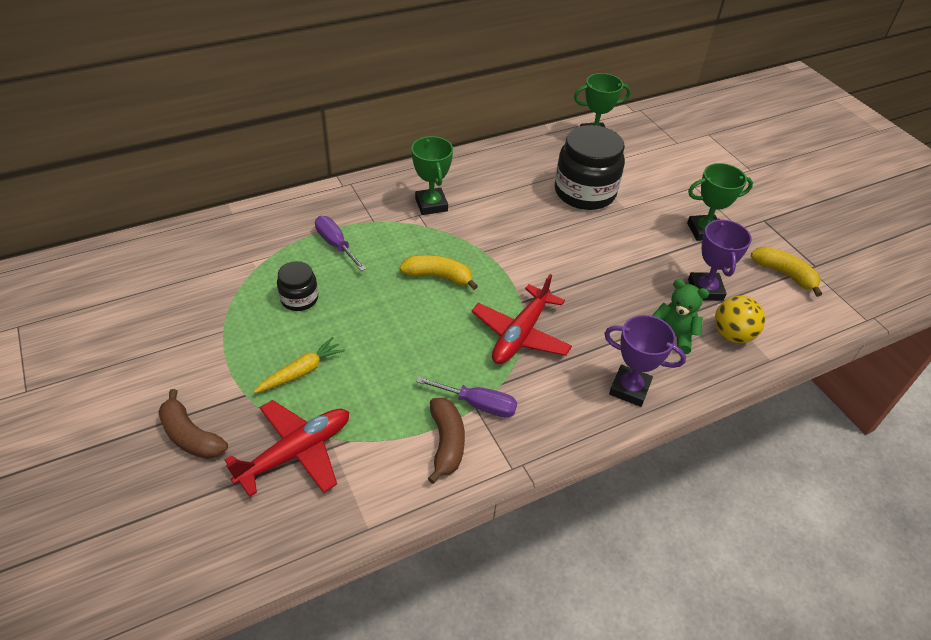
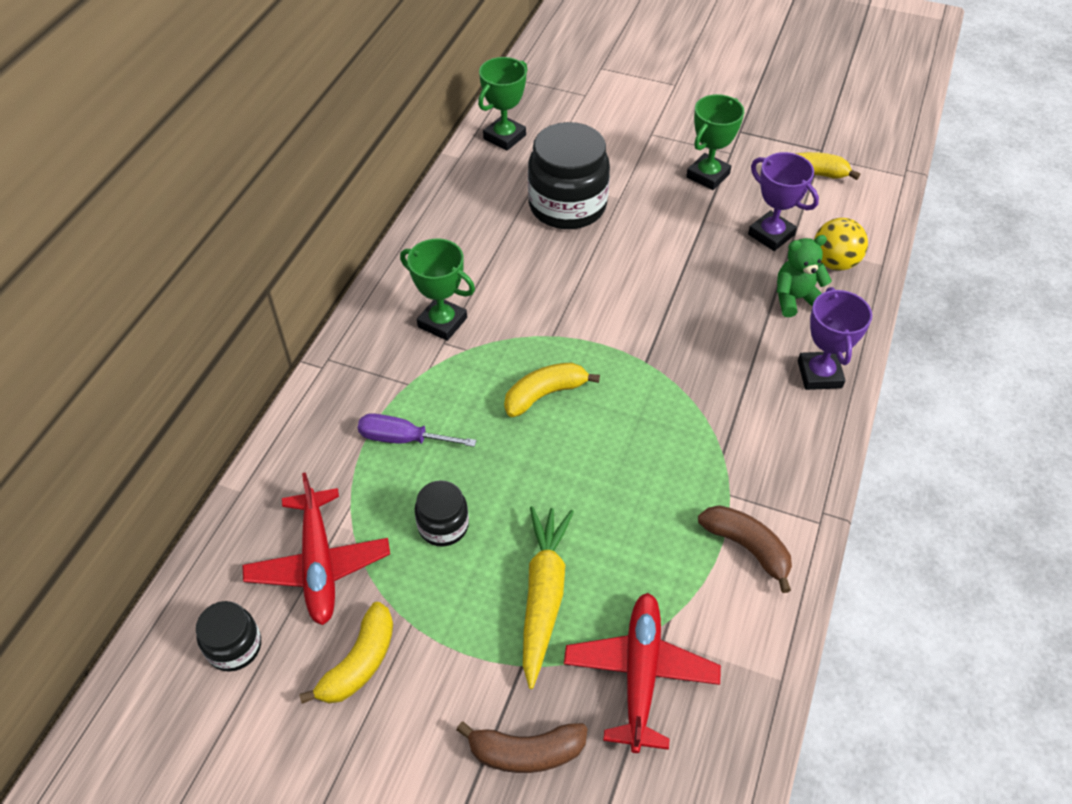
camera: 40 degrees left, 5 degrees up
(139, 276) = (234, 646): none -> black jar
(177, 328) = (359, 663): none -> yellow banana
(301, 371) = (543, 595): yellow carrot -> yellow carrot, size x1.52
(478, 404) = (728, 490): purple screwdriver -> none
(520, 334) = (683, 395): red plane -> red plane (319, 564)
(629, 389) = (819, 374): purple trophy -> purple trophy turned 75 degrees counterclockwise

